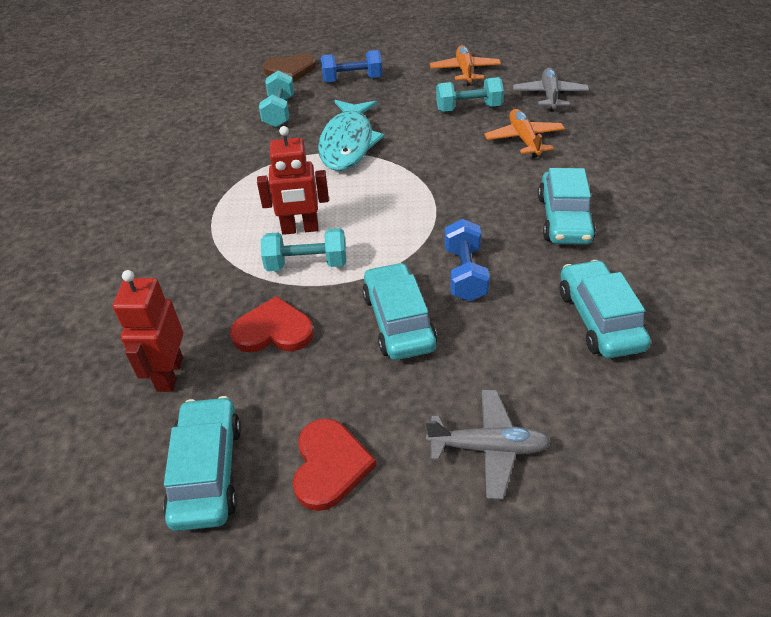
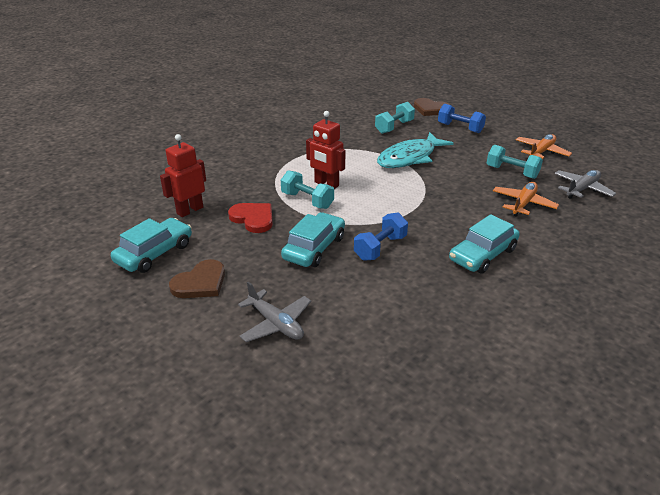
camera: 40 degrees right, 10 degrees down
(329, 465) = (200, 283): red heart -> brown heart
(599, 319) = (424, 311): turquoise car -> none

